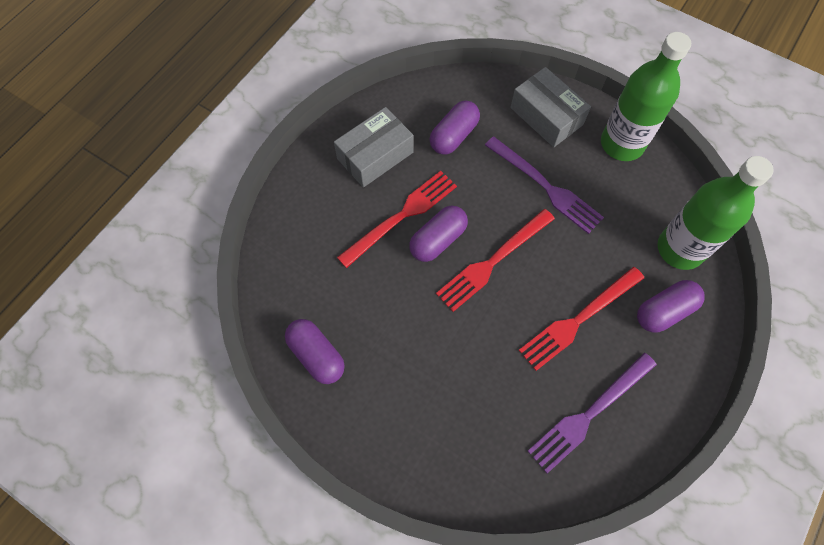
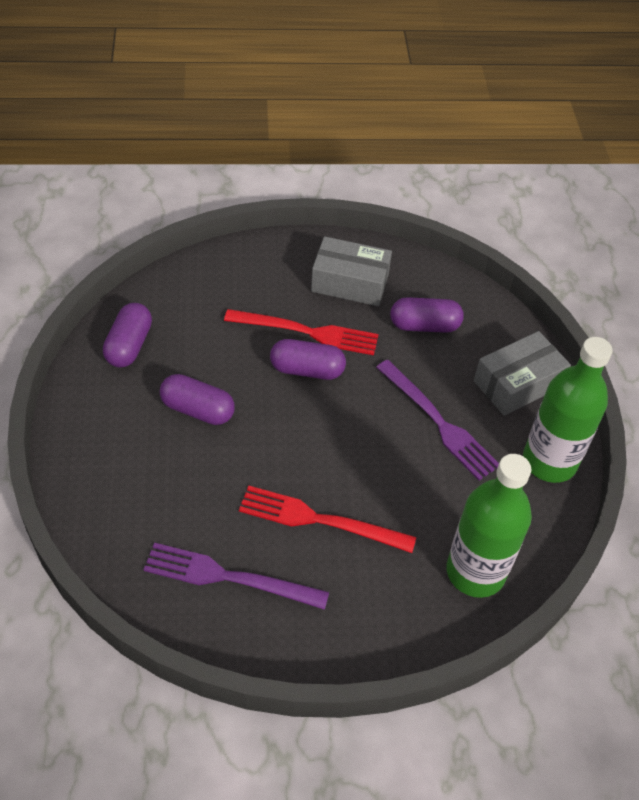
camera: 50 degrees right, 15 degrees down
(493, 261) = (321, 421): red fork -> none
(545, 187) = (438, 422): purple fork -> purple fork turned 45 degrees counterclockwise
(546, 116) = (517, 384): grey box -> grey box turned 45 degrees clockwise
(664, 311) = (391, 590): purple capsule -> purple capsule (197, 410)

